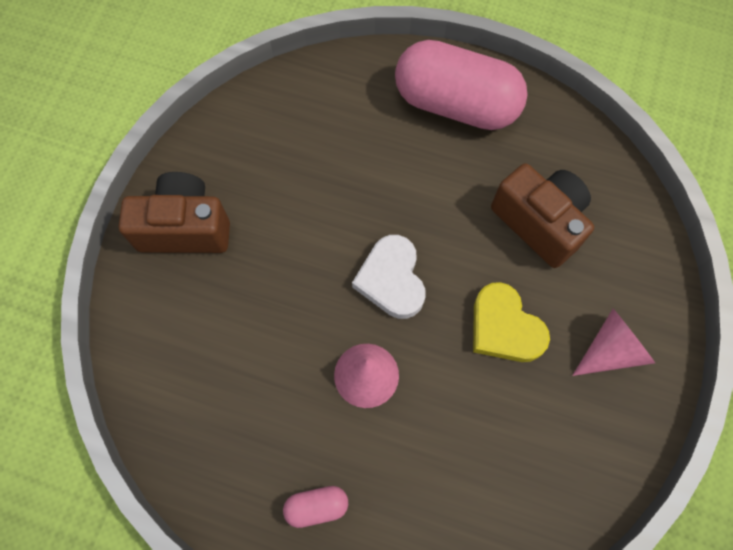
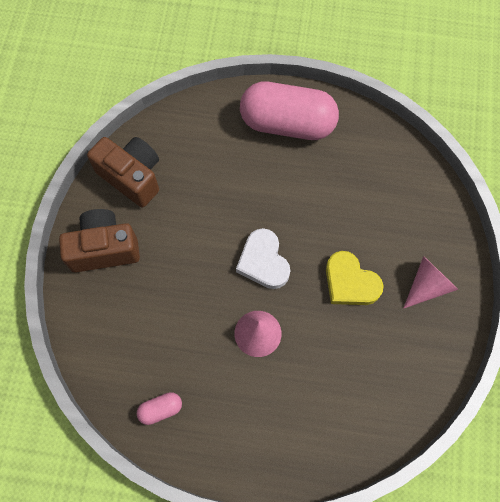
camera: 10 degrees left, 0 degrees up
(316, 506) = (239, 431): pink capsule -> pink capsule (160, 409)
(539, 222) = (362, 202): brown camera -> brown camera (132, 177)

